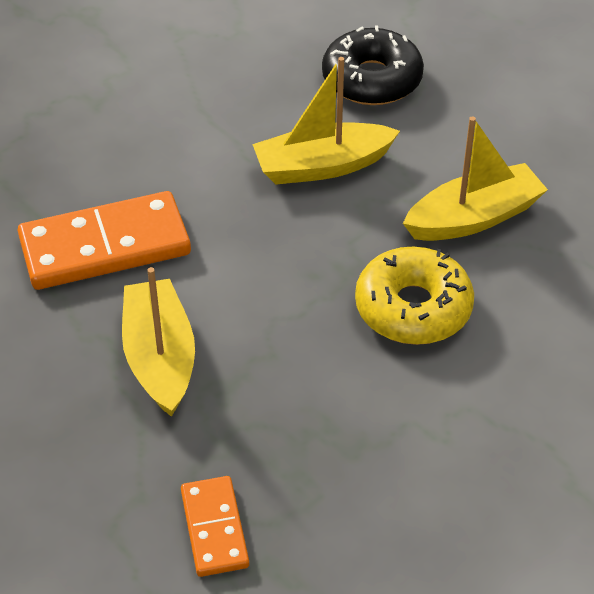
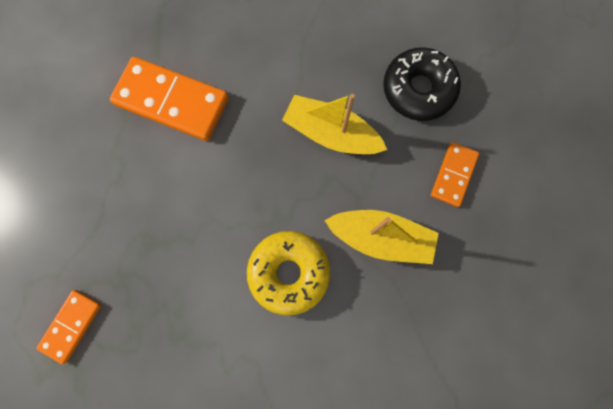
camera: 40 degrees right, 30 degrees up
(160, 358) = (136, 198): yellow boat -> none
(486, 124) = (453, 175): none -> orange domino

